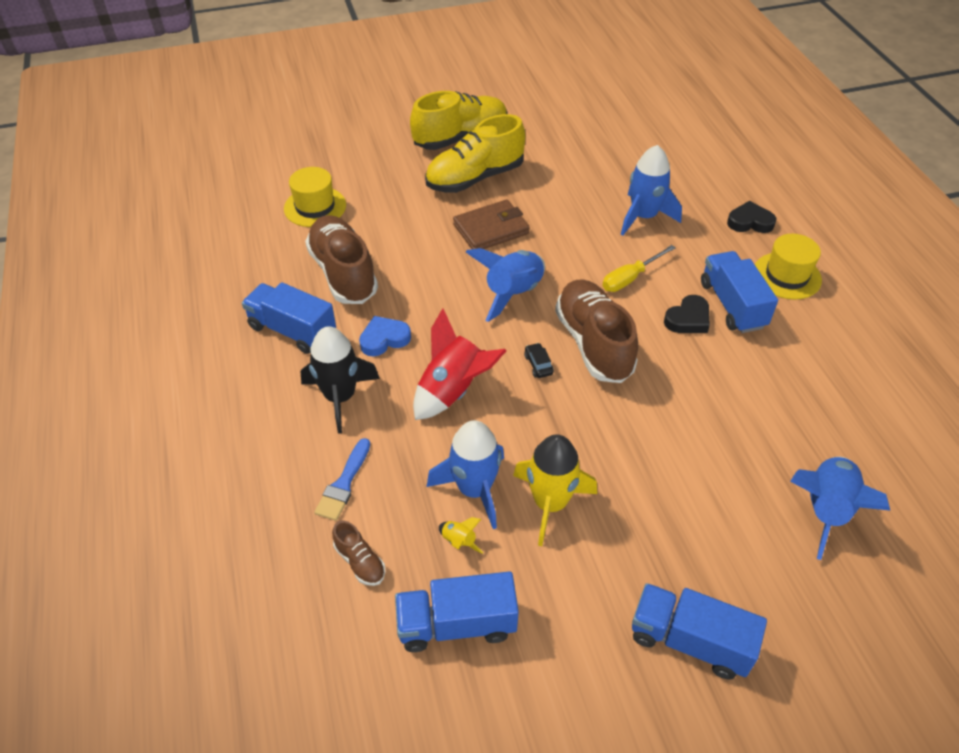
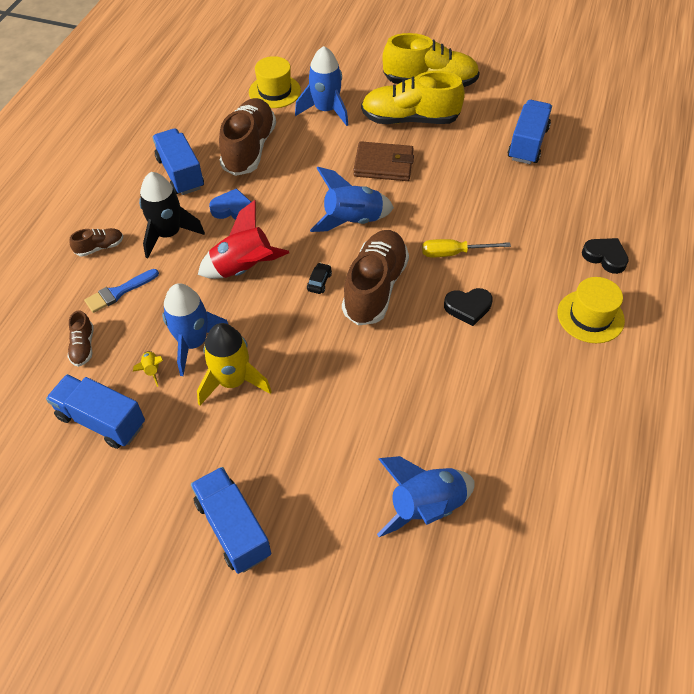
camera: 35 degrees right, 5 degrees up
(275, 450) = (100, 247): none -> brown shoe
(643, 217) = (515, 210): blue rocket -> blue rocket (326, 110)
(732, 305) = (516, 315): blue truck -> blue truck (527, 144)

